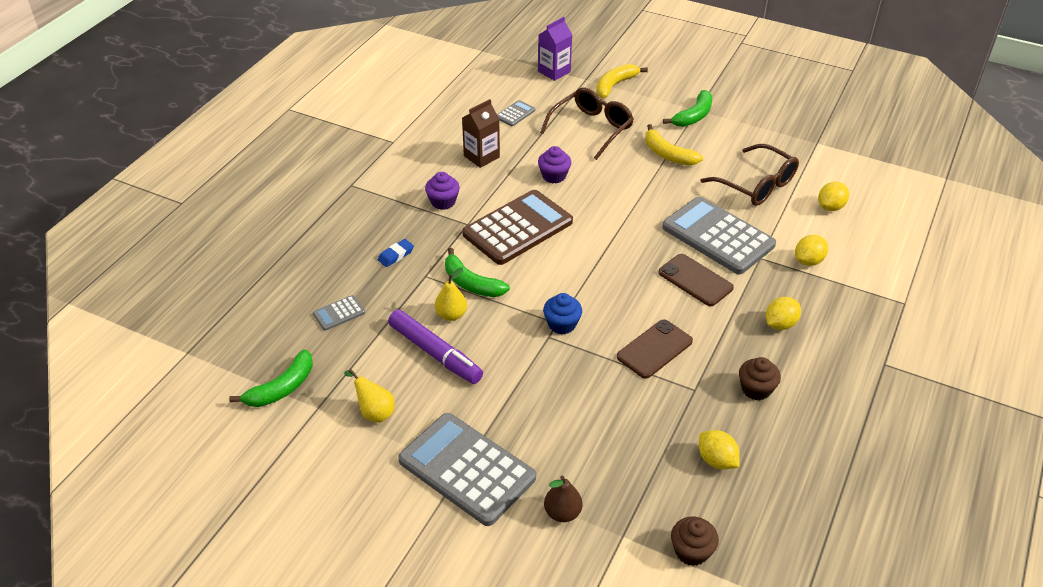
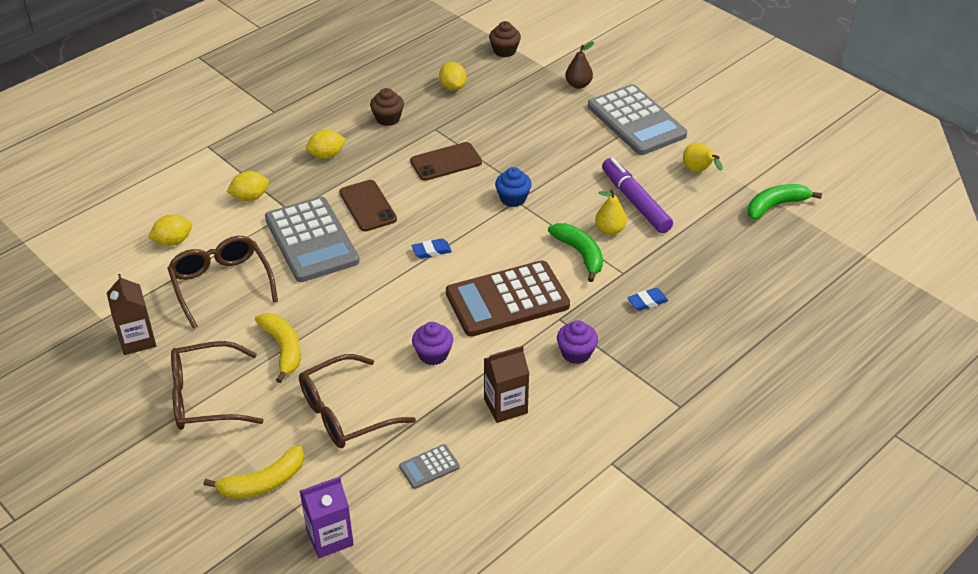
camera: 160 degrees left, 0 degrees up
(339, 313) = (717, 256): grey calculator -> none
(607, 253) = (431, 251): none -> blue eraser
(693, 116) = (205, 397): green banana -> brown glasses
(776, 136) = (137, 340): none -> brown carton

